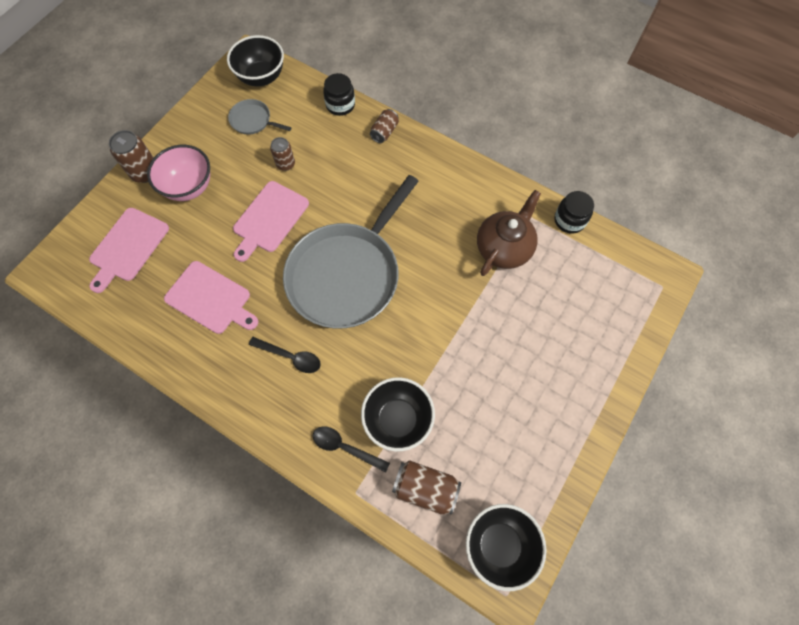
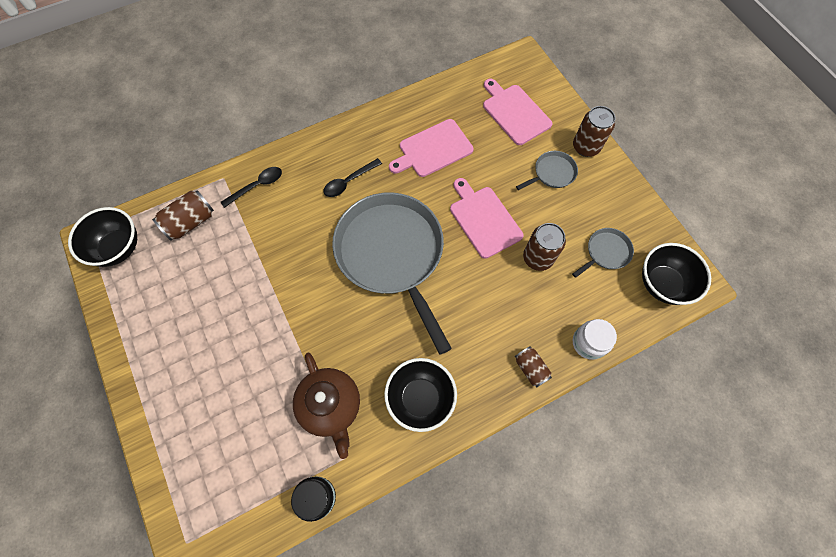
camera: 120 degrees right, 0 degrees up
(189, 187) = (552, 173): pink bowl -> grey pan
(285, 164) = (537, 258): brown can -> brown can, size x1.54
(340, 105) = (588, 343): black jar -> white jar
(398, 419) = (249, 229): black bowl -> black bowl (420, 398)

